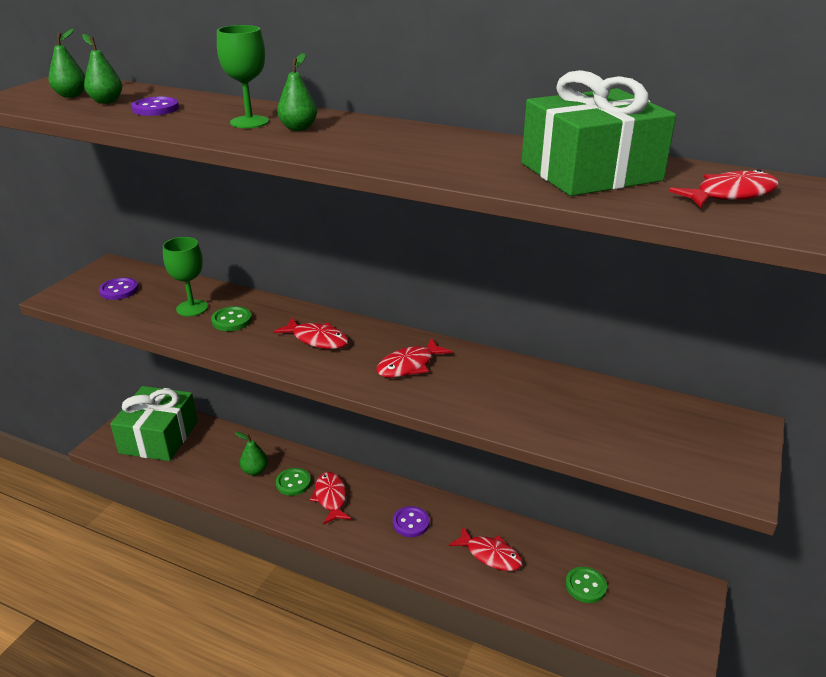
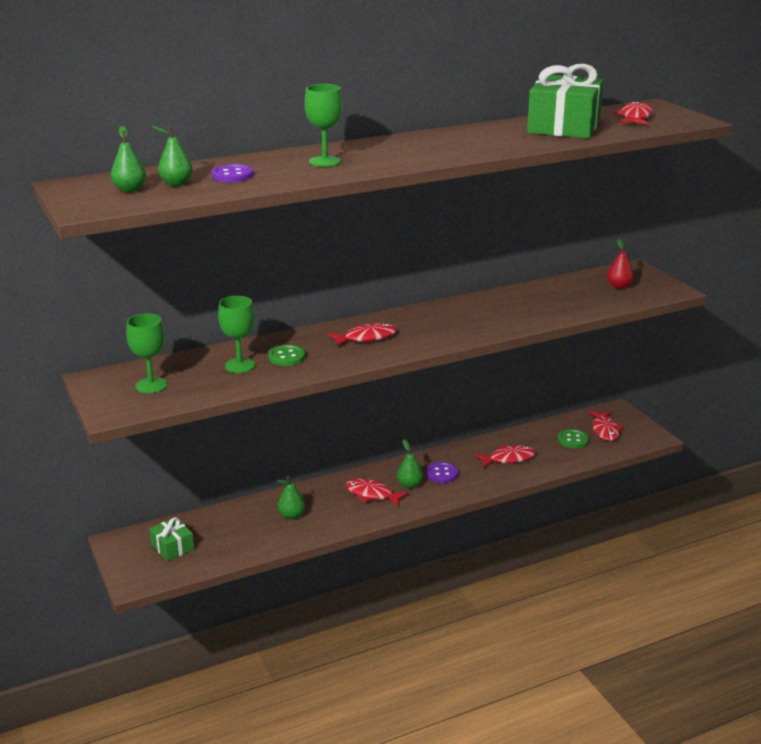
camera: 50 degrees left, 5 degrees down
(119, 290) = (151, 385): purple button -> green goblet
(159, 437) = (172, 547): green gift -> green gift, size x0.50
(293, 483) = (332, 504): green button -> none
(298, 128) = (365, 155): green pear -> green pear (409, 485)
(409, 365) = (447, 322): red fish -> red fish (605, 430)
(674, 436) = (619, 286): none -> red pear

